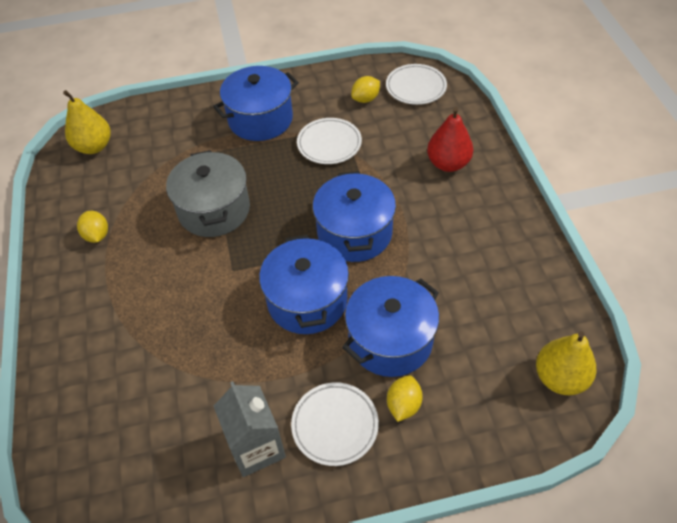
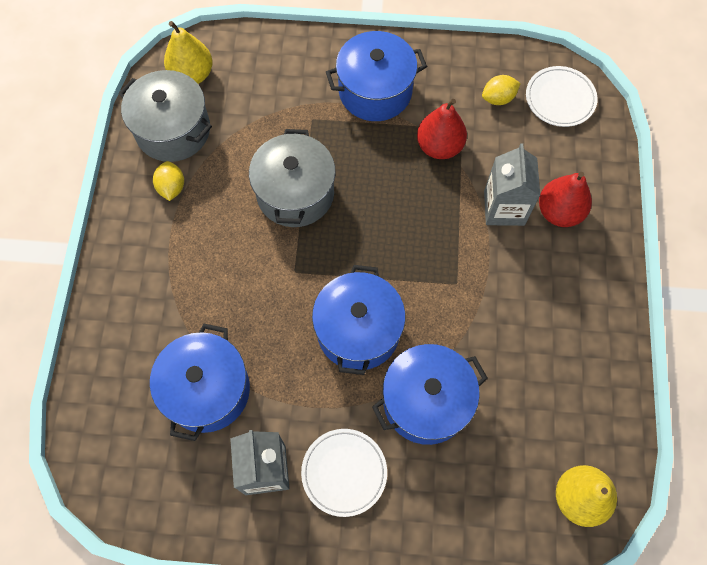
camera: 15 degrees right, 15 degrees up
(87, 191) = (173, 130): none -> grey pot
(329, 144) = (439, 146): white plate -> red pear
(354, 233) = (430, 267): blue pot -> blue pot (207, 390)
(401, 173) = (504, 208): none -> grey carton
(403, 405) = (415, 474): yellow lemon -> none

